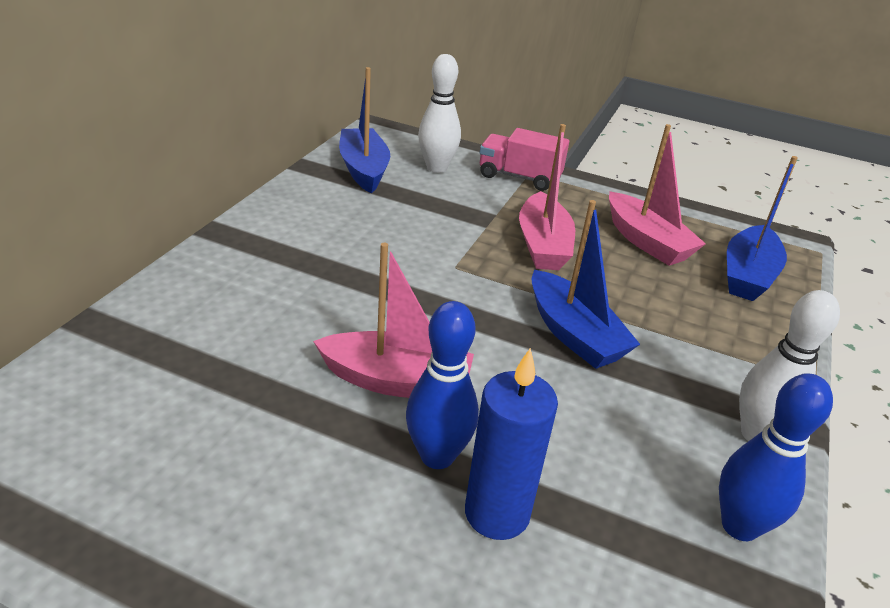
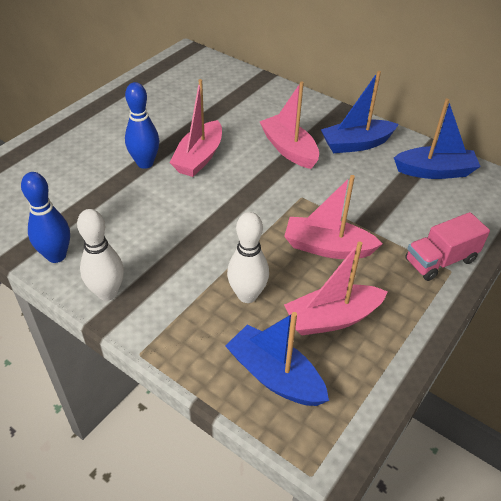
camera: 105 degrees right, 10 degrees up
(345, 281) = (289, 149): none -> pink boat
(436, 168) = (447, 211): white bowling pin -> white bowling pin (247, 295)
(497, 513) = (105, 175): blue candle -> none
(519, 177) = (440, 260): pink truck -> pink truck turned 150 degrees counterclockwise
(574, 334) = (220, 235): blue boat -> blue boat (356, 144)

